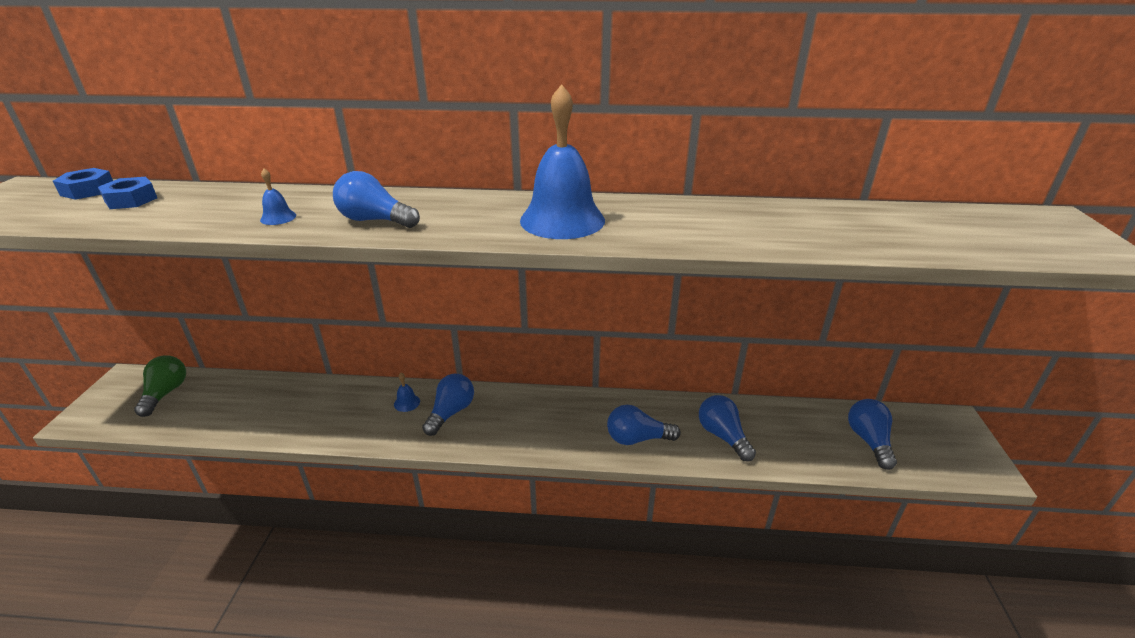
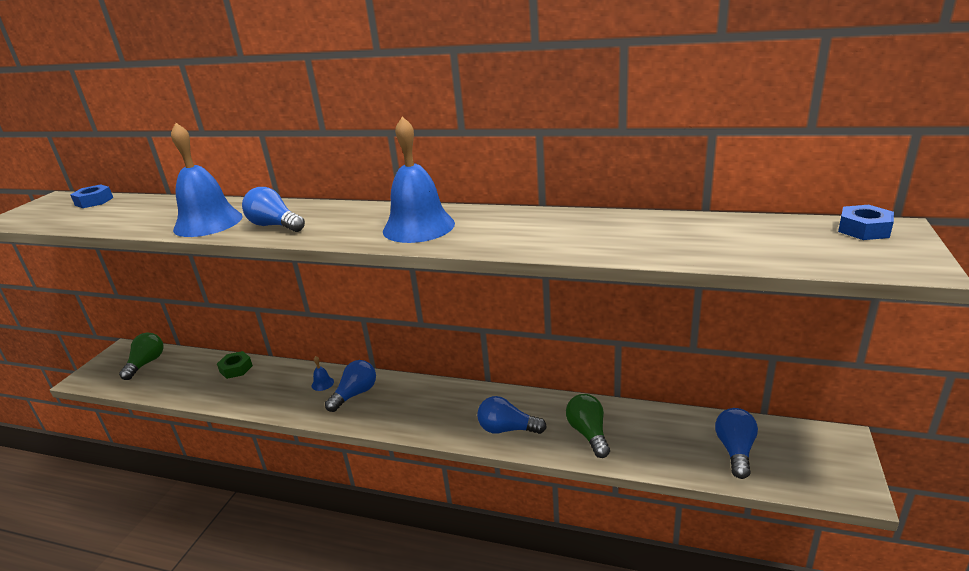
camera: 15 degrees right, 5 degrees down
(131, 200) = (118, 208): blue nut -> blue nut (864, 229)
(278, 217) = (208, 223): blue bell -> blue bell, size x2.50
(290, 392) = (236, 369): none -> green nut
(722, 436) = (588, 433): blue light bulb -> green light bulb

